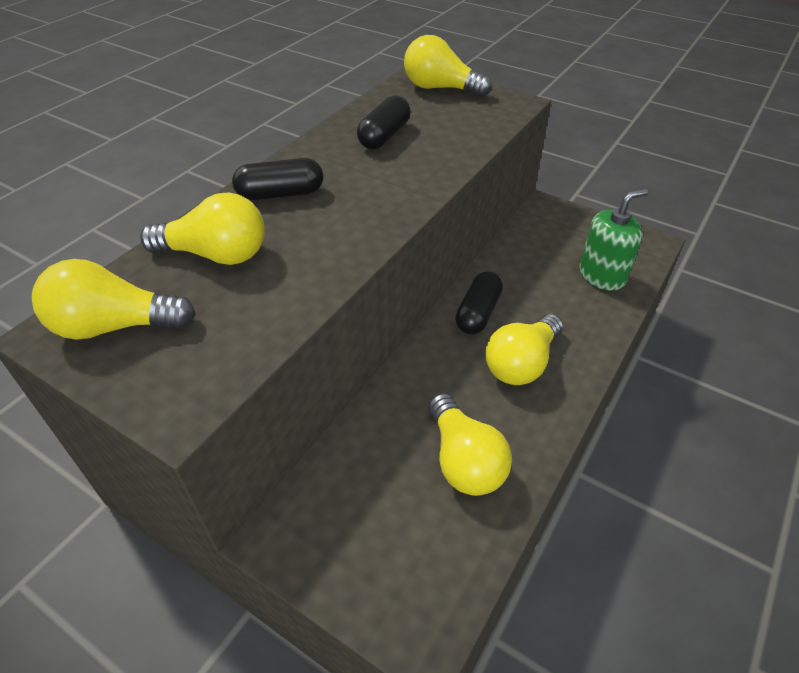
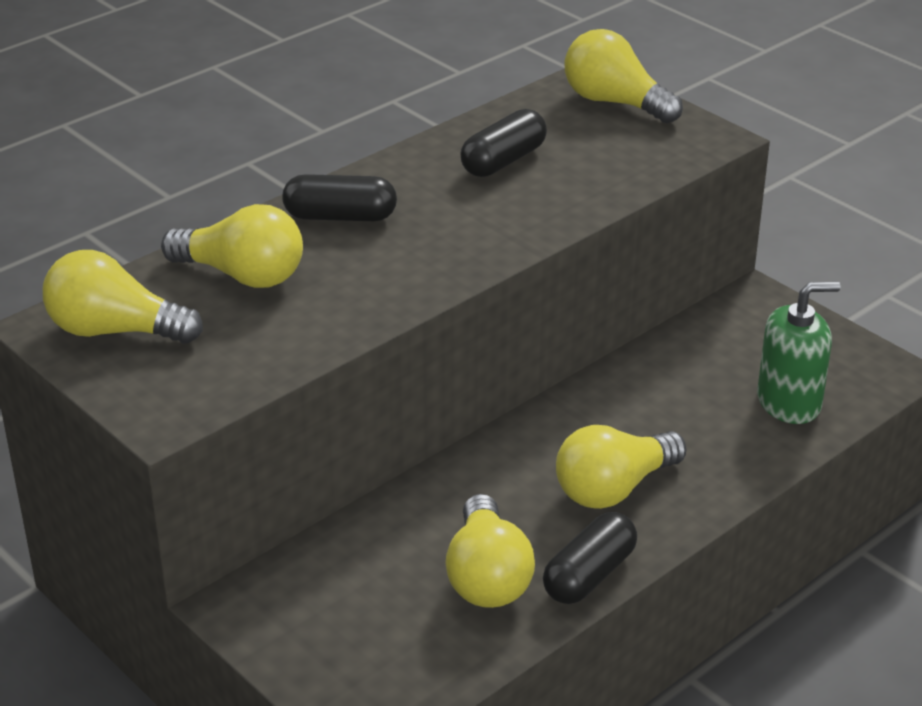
camera: 15 degrees right, 10 degrees down
(478, 313) = (583, 420): black capsule -> black capsule (589, 575)

